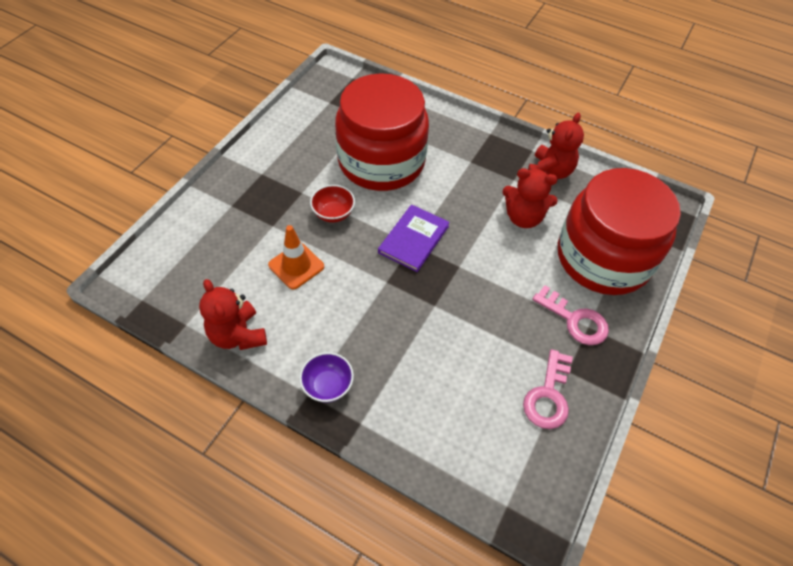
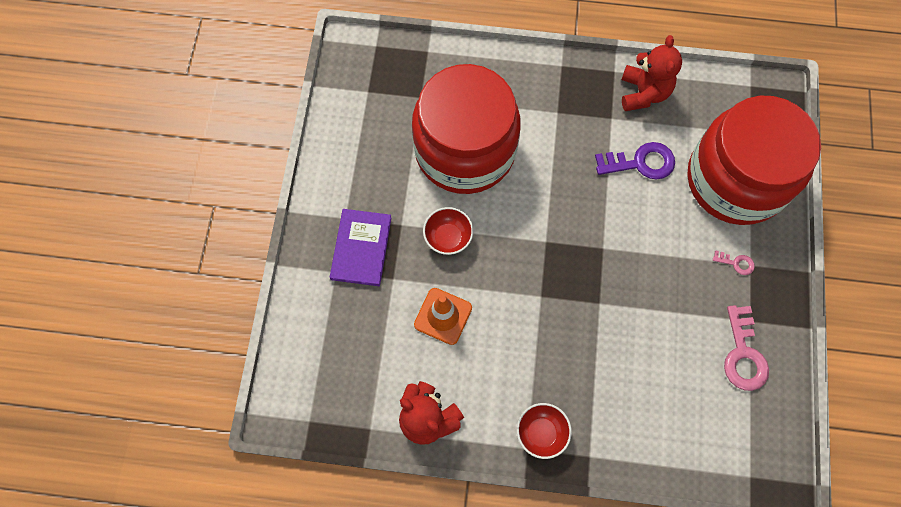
camera: 20 degrees left, 15 degrees up
(328, 386) = (541, 433): purple bowl -> red bowl
(413, 239) = (544, 235): purple book -> purple book (361, 248)
(523, 217) = (640, 162): red teddy bear -> purple key
(575, 320) = (736, 263): pink key -> pink key, size x0.50

